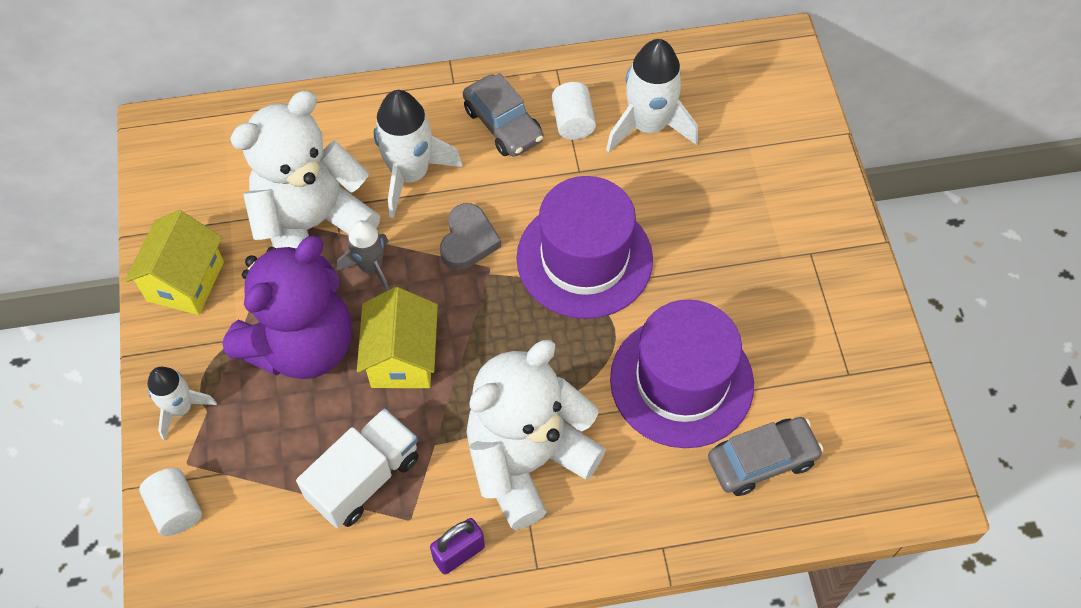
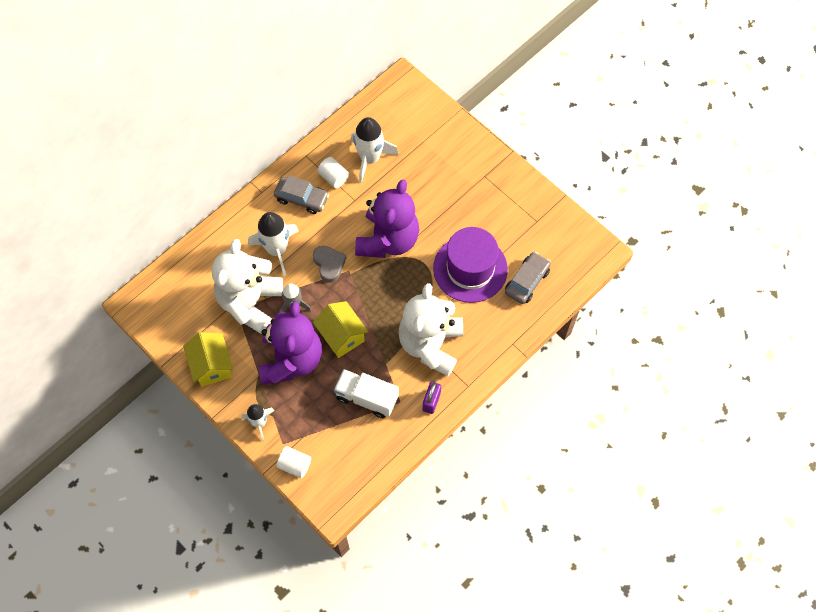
camera: 35 degrees left, 5 degrees up
(364, 478) = (367, 398): white truck -> white truck turned 75 degrees counterclockwise
(584, 258) = (388, 240): purple hat -> purple teddy bear

